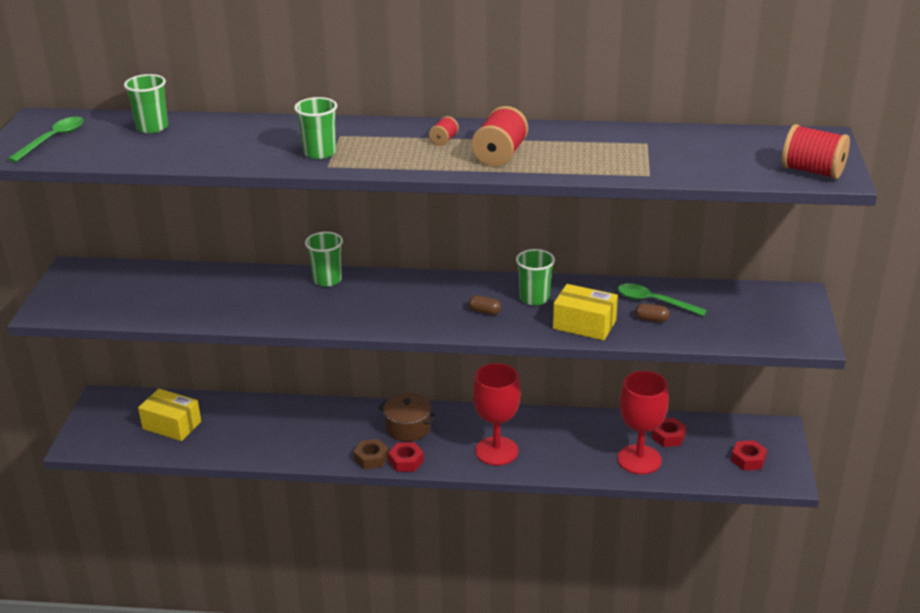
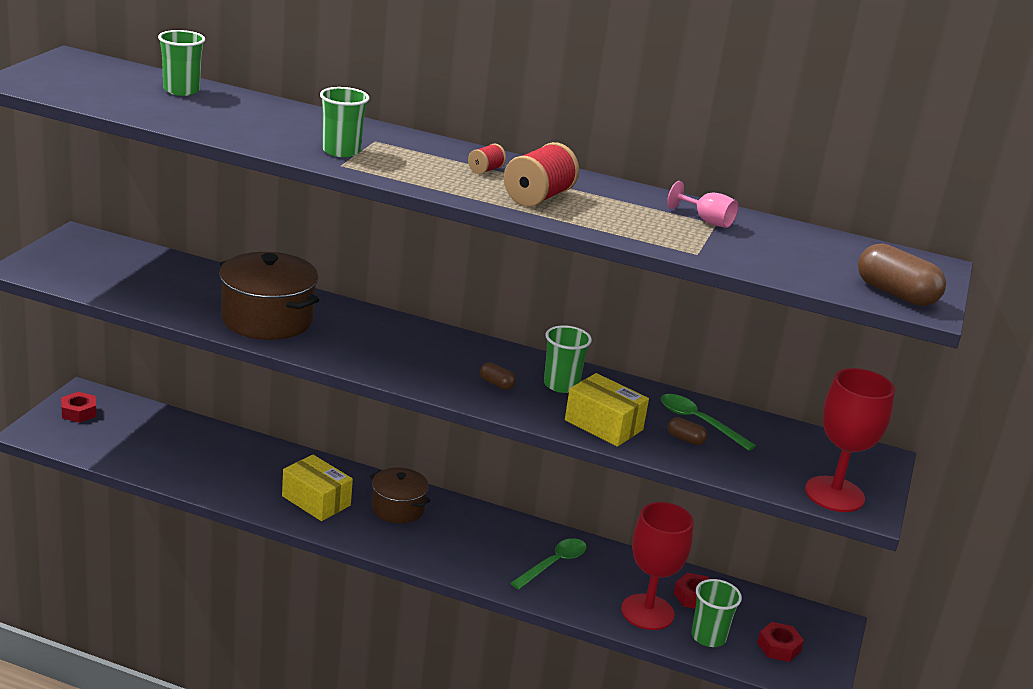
camera: 10 degrees right, 5 degrees down
(53, 140) = (71, 79): green spoon -> green spoon (553, 564)
(172, 425) = (143, 439): yellow box -> yellow box (316, 501)
(272, 304) = (267, 319): none -> brown pot
(327, 280) = (340, 311): green cup -> green cup (708, 637)
(371, 458) = (340, 529): brown nut -> none
(406, 461) = (378, 542): red nut -> red nut (79, 412)
(496, 451) = (485, 559): red goblet -> red goblet (834, 494)
(638, 142) = (706, 221): none -> pink goblet
(812, 171) = (895, 294): red spool -> brown capsule

